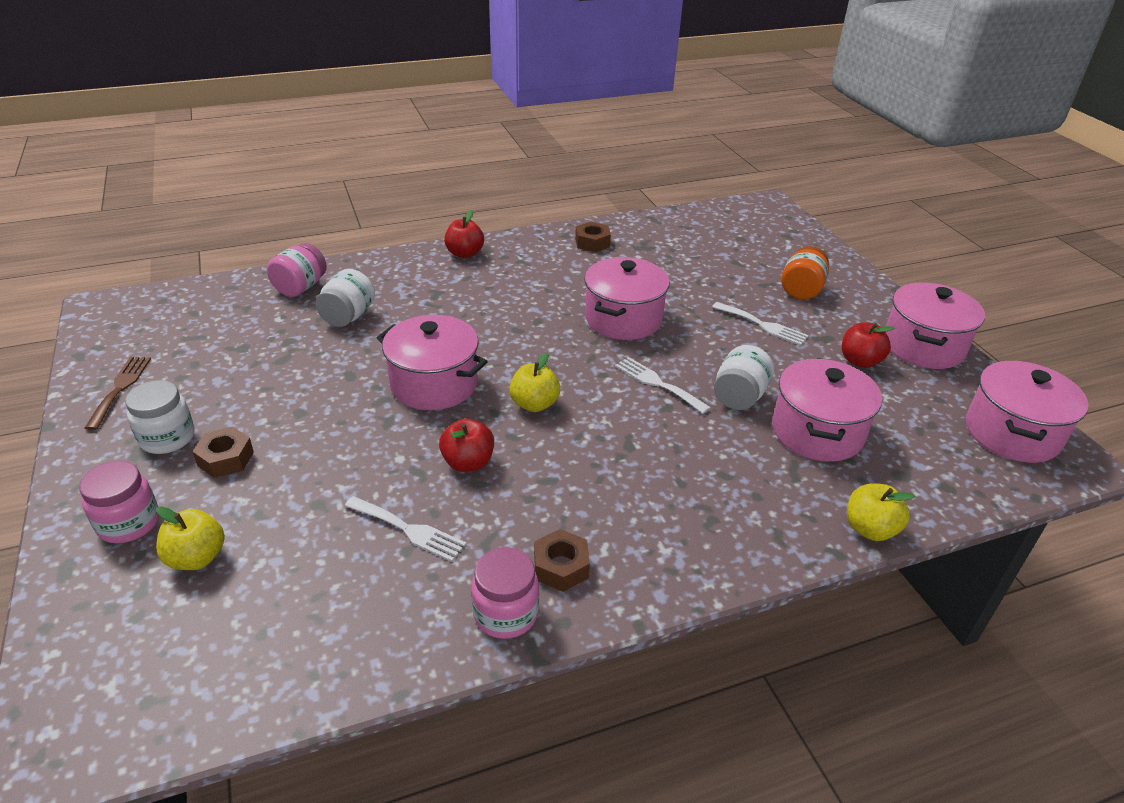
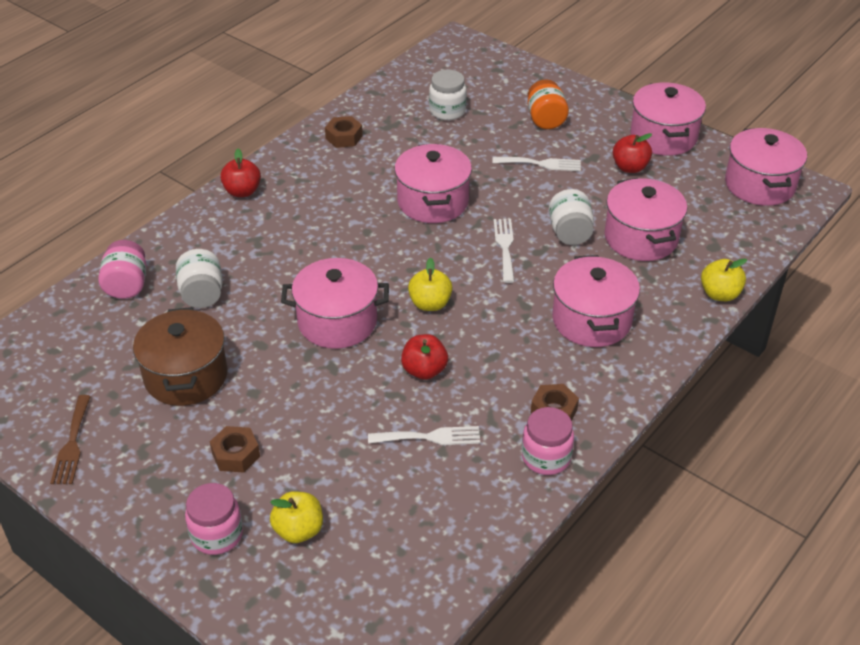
camera: 30 degrees left, 5 degrees up
(120, 388) = (72, 444): brown fork -> brown fork turned 150 degrees counterclockwise
(167, 438) = (167, 462): white jar -> white jar (447, 111)
(263, 374) = (186, 376): none -> brown pot
(657, 383) = (505, 247): white fork -> white fork turned 75 degrees clockwise
(688, 491) = (591, 320): none -> pink pot

